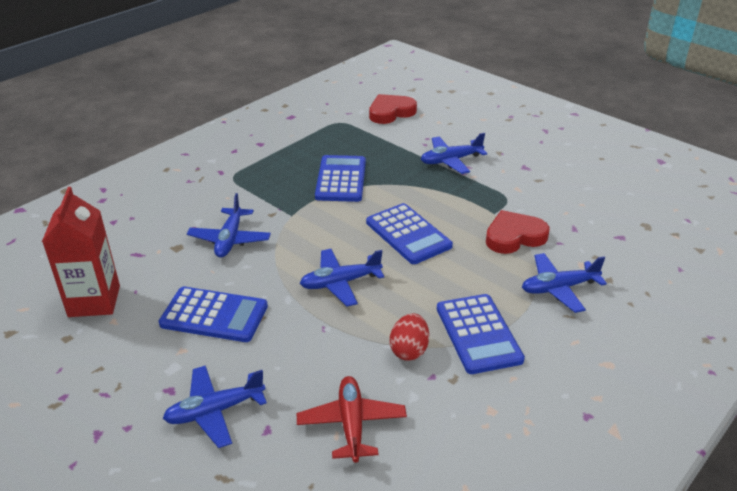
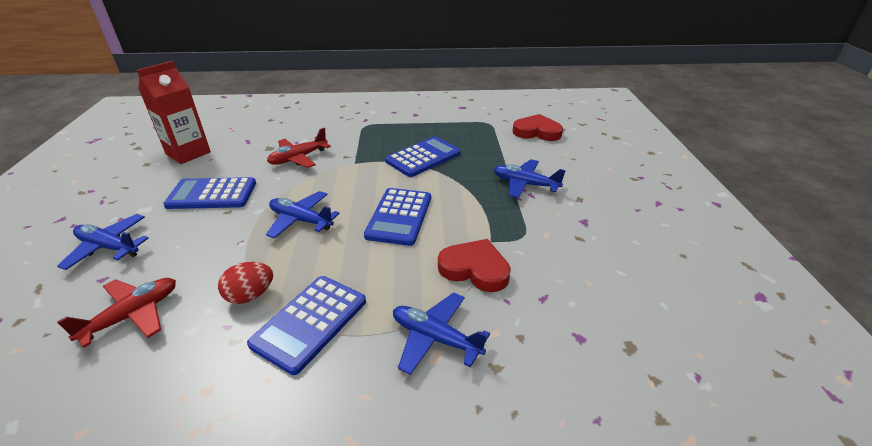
camera: 45 degrees right, 0 degrees up
(214, 315) = (212, 194): blue calculator -> blue calculator turned 120 degrees clockwise
(230, 240) = (298, 158): blue plane -> red plane

